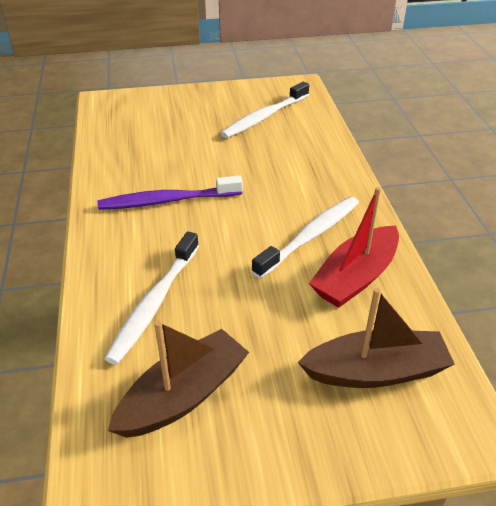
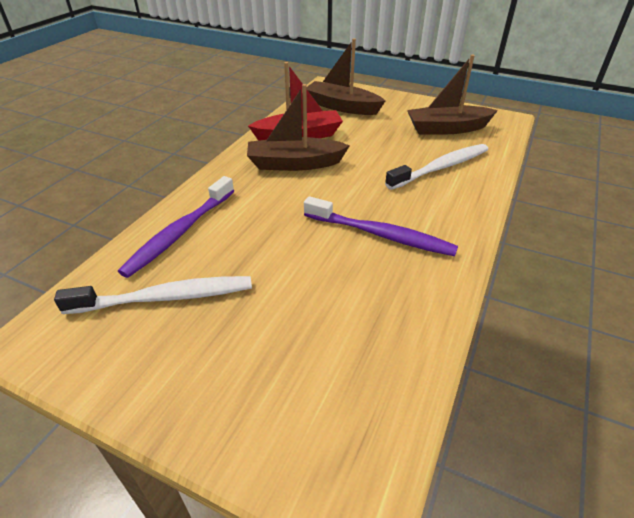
camera: 145 degrees left, 0 degrees up
(310, 236) = (294, 164): white toothbrush -> brown boat
(311, 145) = (180, 232): none -> purple toothbrush

